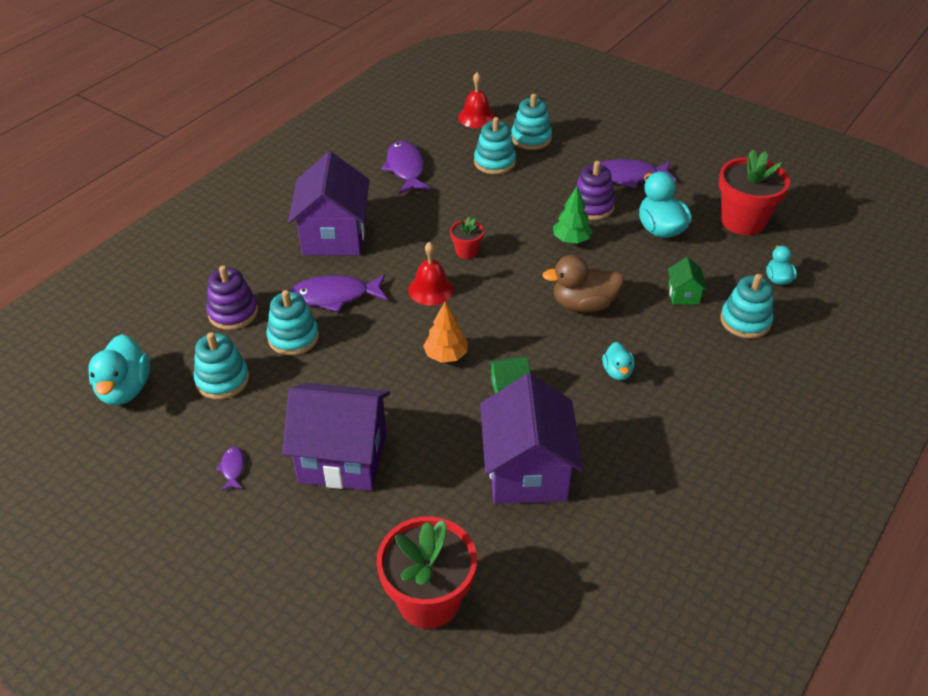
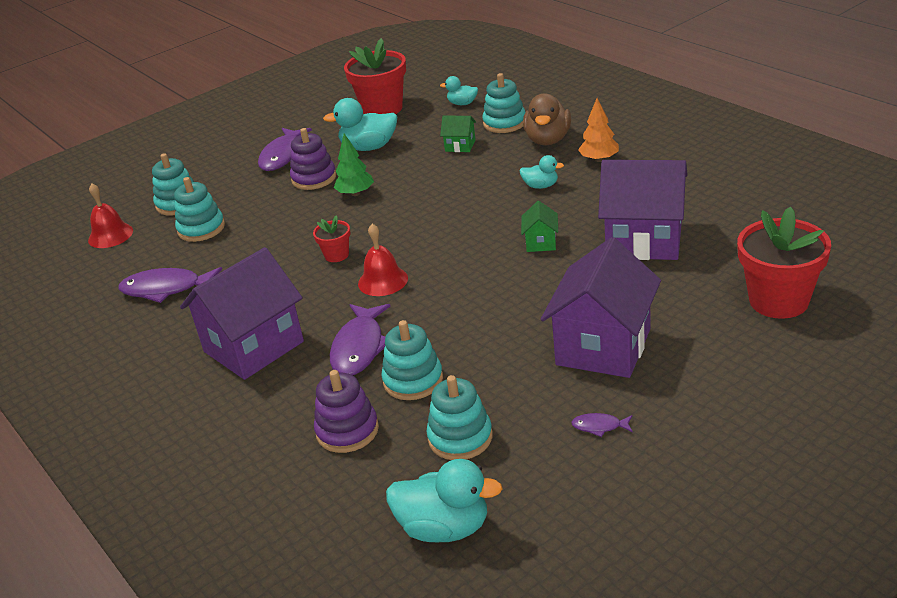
camera: 70 degrees left, 10 degrees down
(334, 236) = (253, 347): purple house -> purple house turned 60 degrees counterclockwise
(446, 355) = (484, 276): orange tree -> orange tree (599, 159)
(583, 304) = (449, 195): brown duck -> brown duck (548, 140)

